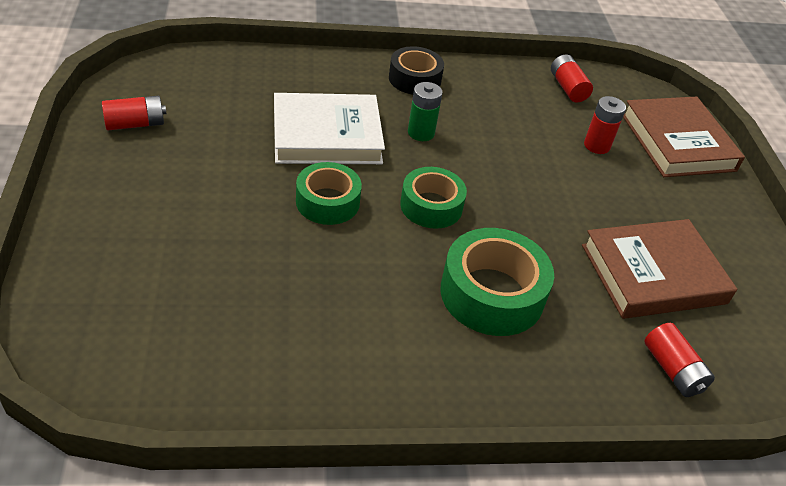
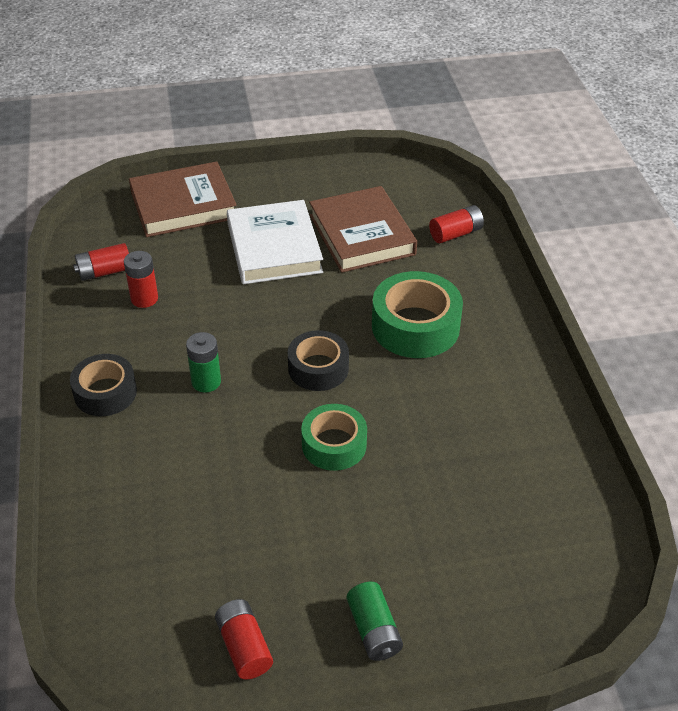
camera: 90 degrees left, 0 degrees up
(114, 194) = (373, 630): none -> green battery
(327, 135) = (227, 458): white book -> white book (274, 248)
(431, 206) = (318, 368): green tape -> black tape
(596, 145) = (200, 256): red battery -> red battery (144, 299)

